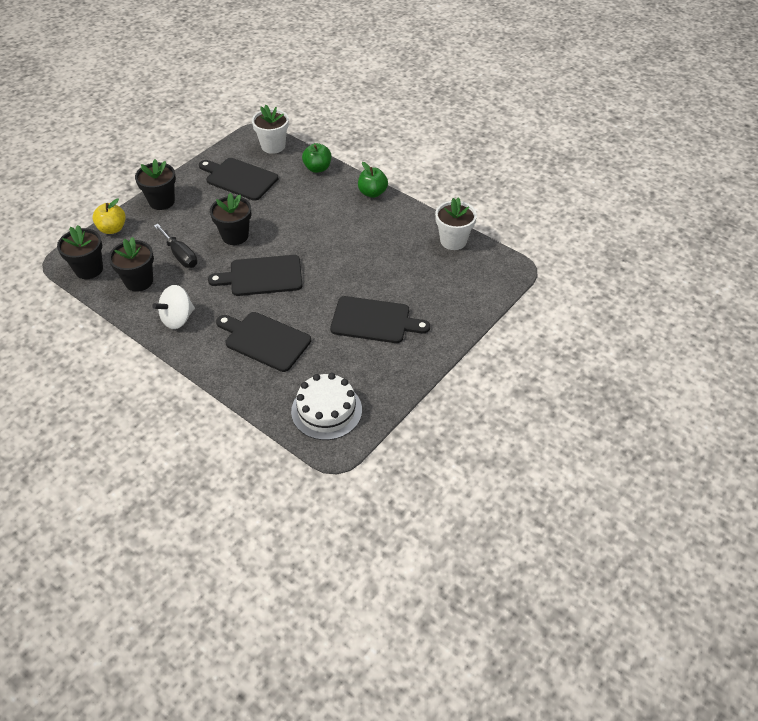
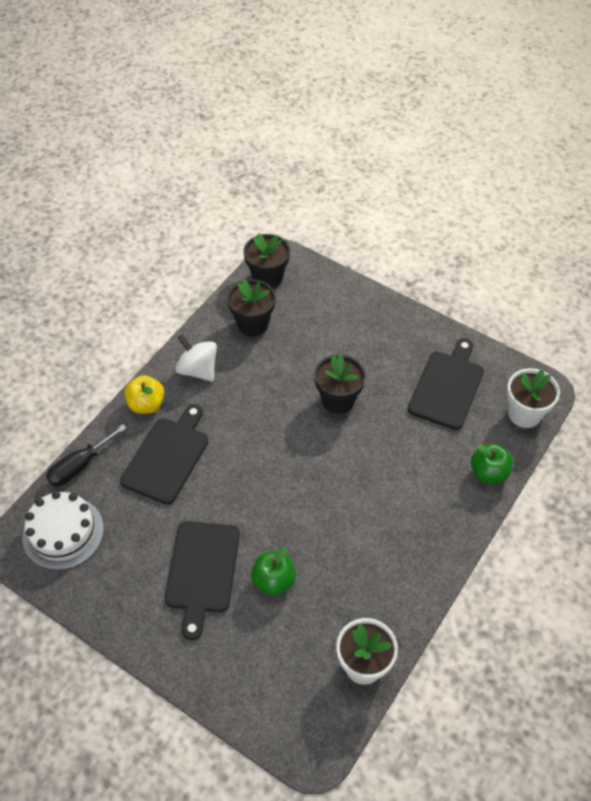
camera: 85 degrees right, 5 degrees up
(112, 229) = (334, 283): yellow apple -> yellow apple (146, 404)
(161, 201) = (388, 317): black flower pot -> none
(180, 255) = (298, 353): black screwdriver -> black screwdriver (80, 466)
(262, 276) = (271, 439): black cutting board -> none
(372, 193) = (450, 548): green apple -> green apple (274, 581)

